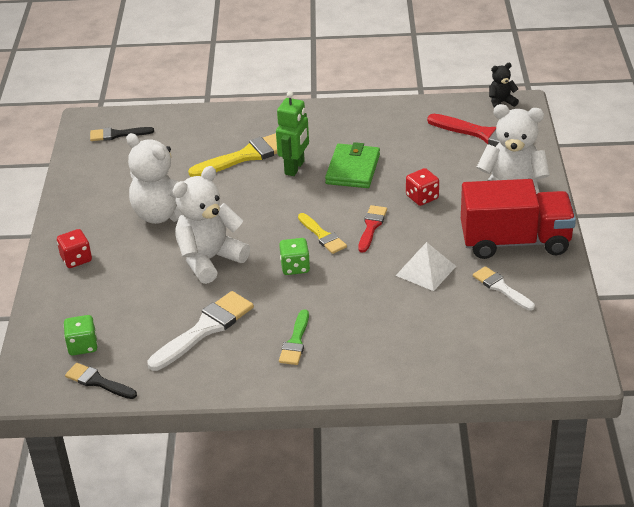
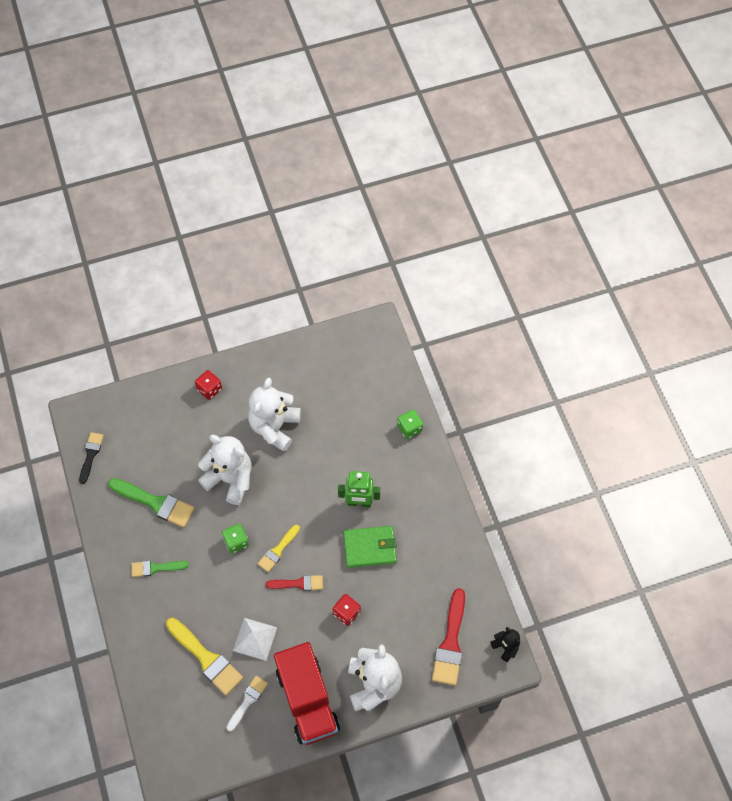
camera: 70 degrees right, 25 degrees up
(82, 346) = (122, 431): green dice -> green dice (409, 428)
(117, 134) = (366, 355): black brush -> none
(205, 329) = (155, 503): white brush -> green brush
(246, 156) = (365, 460): yellow brush -> yellow brush (206, 658)

